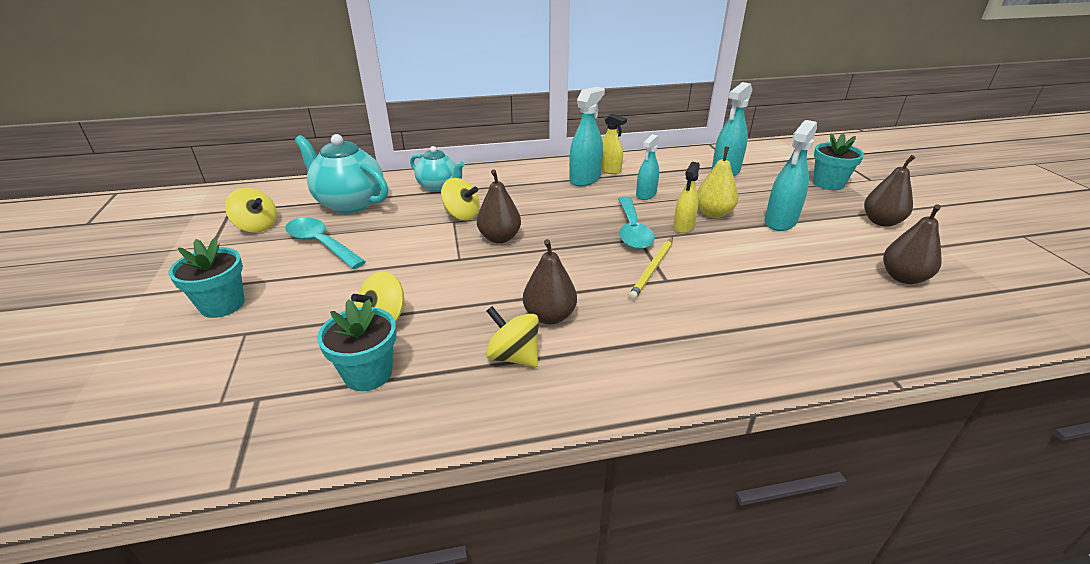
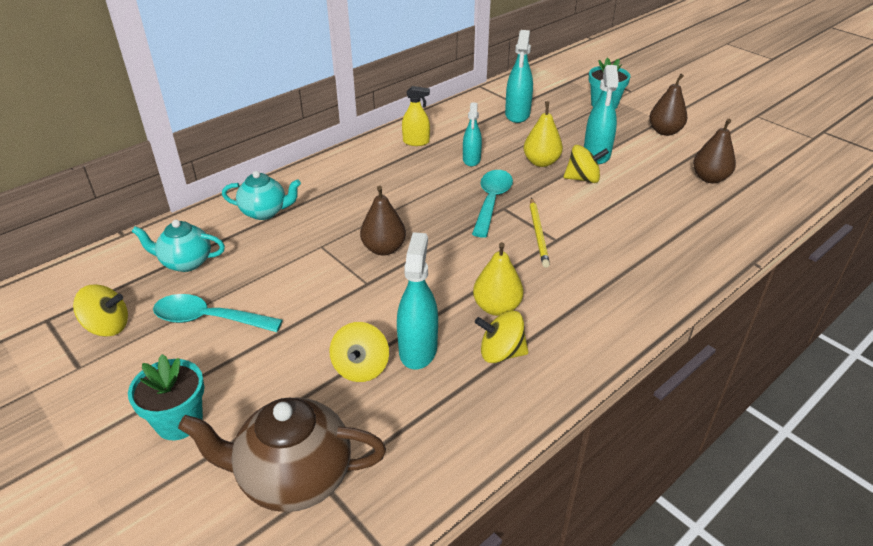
camera: 30 degrees left, 5 degrees up
(243, 381) = (293, 478): none -> brown teapot
(349, 203) = (186, 262): turquoise teapot -> turquoise teapot, size x0.63
(368, 373) = (399, 419): turquoise flower pot -> none
(461, 215) = (322, 236): yellow spinning top -> yellow spinning top (583, 179)
(549, 316) = (496, 307): brown pear -> yellow pear
(585, 179) = (402, 159): turquoise spray bottle -> turquoise spray bottle (418, 349)
(632, 231) = (491, 201): turquoise spoon -> turquoise spoon turned 135 degrees counterclockwise
(683, 226) = (528, 183): yellow spray bottle -> none

